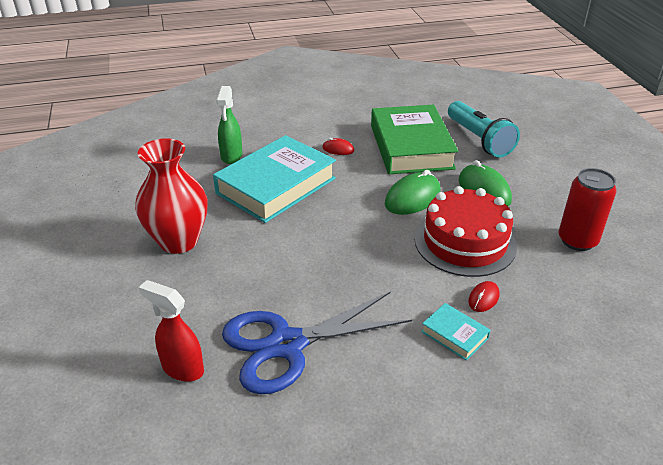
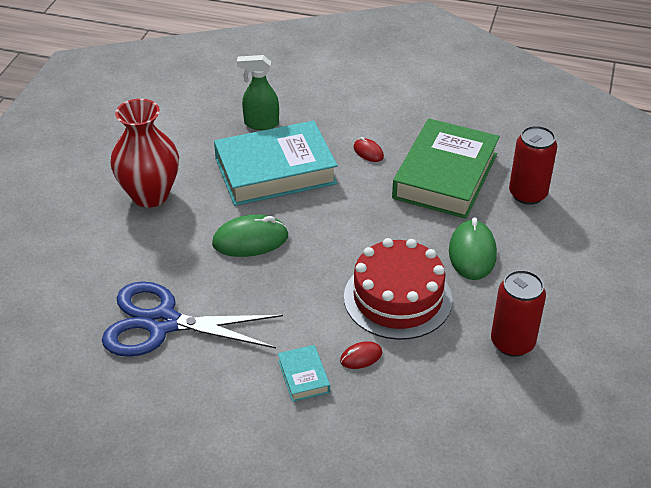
camera: 30 degrees right, 5 degrees up
(182, 368) = (72, 307): red spray bottle -> none
(231, 156) = (261, 124): green spray bottle -> green spray bottle turned 60 degrees clockwise
(412, 198) = (392, 233): green mouse -> green mouse (250, 240)
(479, 140) = (527, 194): turquoise flashlight -> red can

